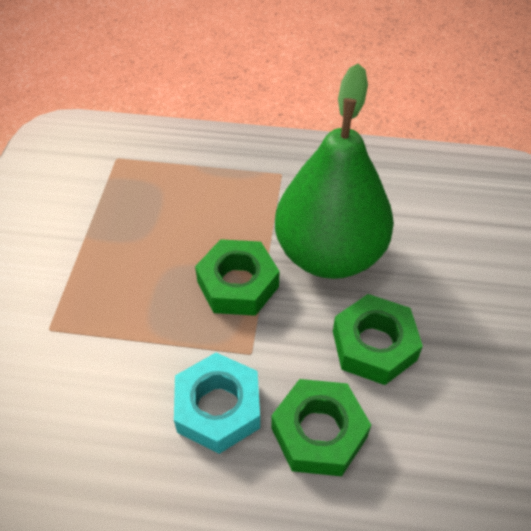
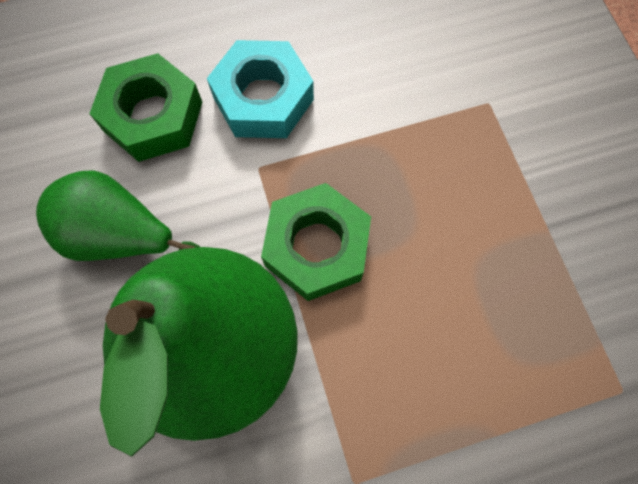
camera: 155 degrees right, 20 degrees up
(374, 345) = (120, 235): green nut -> green pear

